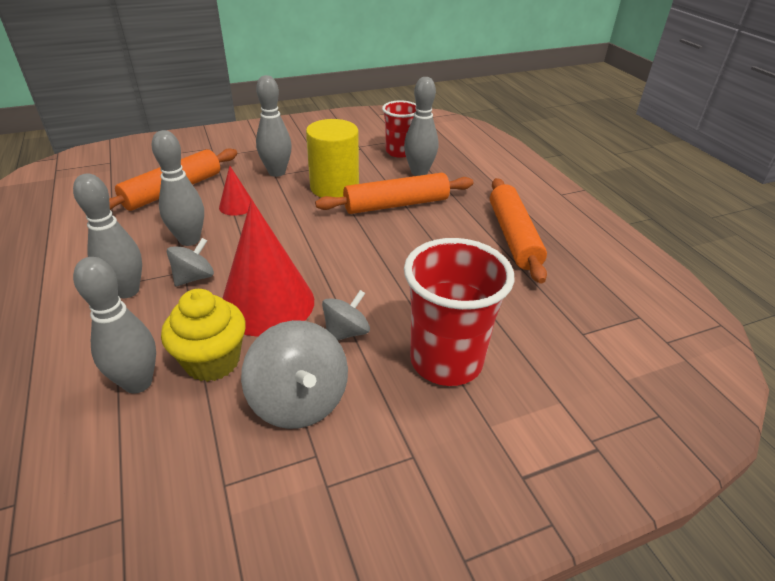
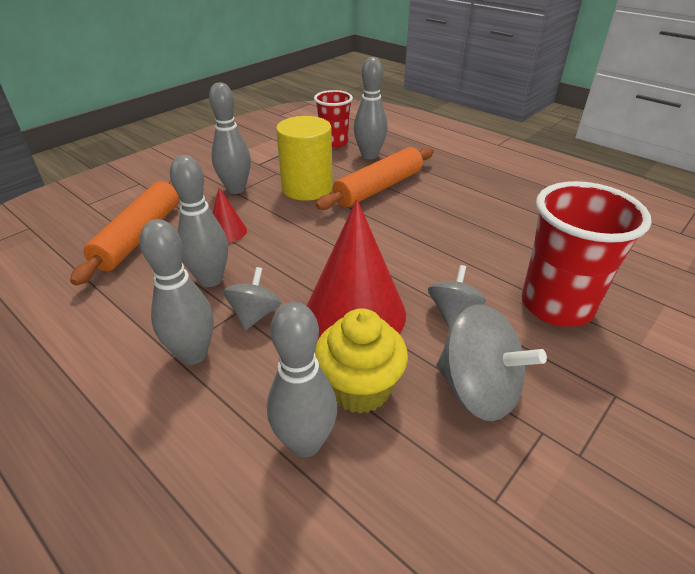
camera: 25 degrees left, 0 degrees up
(513, 237) = (499, 187): orange rolling pin -> none

